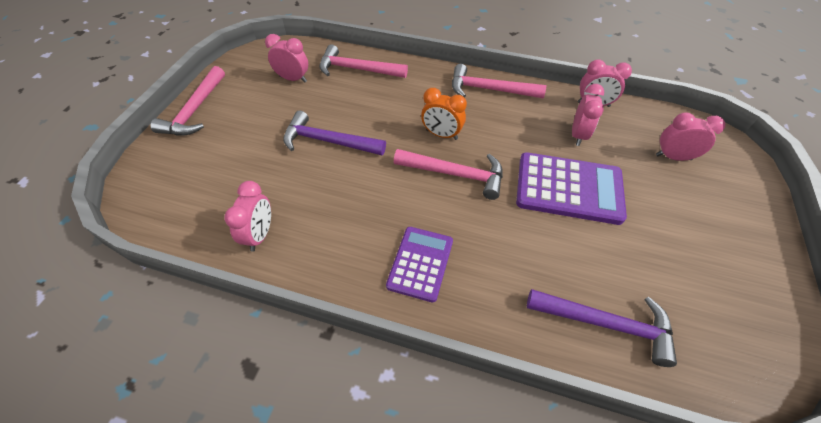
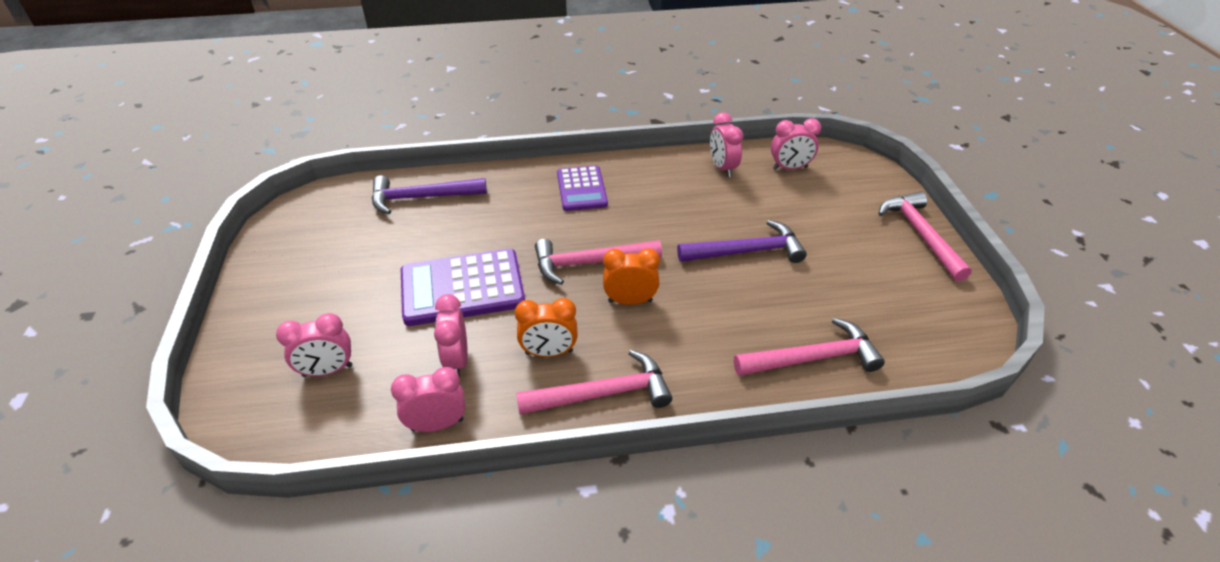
camera: 155 degrees right, 10 degrees down
(293, 79) = (874, 310): pink clock -> pink clock (790, 168)
(513, 120) = (549, 352): none -> orange clock

